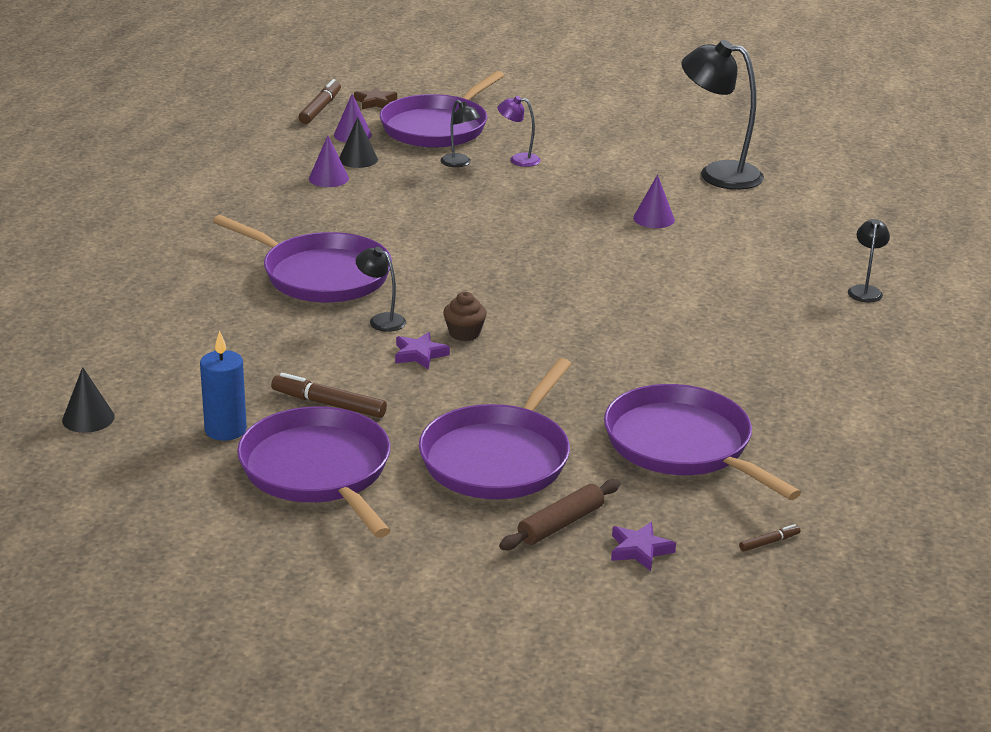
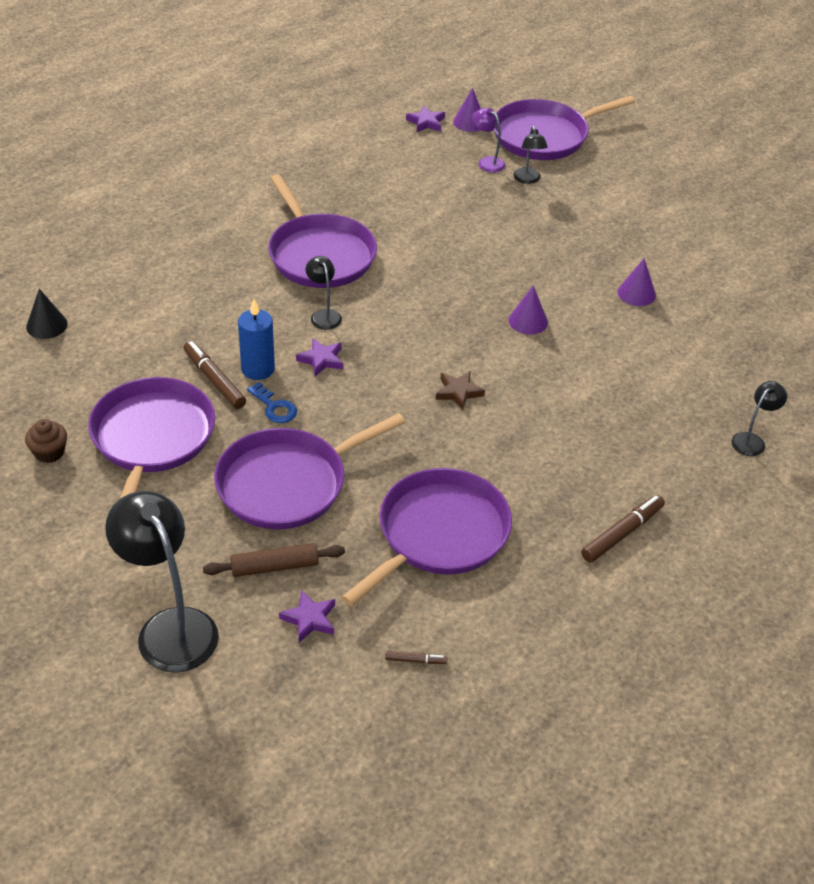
camera: 30 degrees right, 15 degrees up
(225, 430) = (124, 374): blue candle -> blue candle (258, 369)
(309, 146) = (426, 122): none -> purple star
(320, 108) = (469, 87): brown marker -> brown marker (622, 533)
(328, 178) = (411, 160): purple cone -> purple cone (528, 321)
(358, 159) = (451, 148): black cone -> none
(375, 102) = (518, 94): brown star -> brown star (458, 392)
(416, 405) = (274, 407): none -> blue key
(464, 333) = (373, 352): brown cupcake -> brown cupcake (49, 452)
(518, 159) = (580, 191): purple lamp -> purple lamp (487, 162)
(682, 445) = (438, 534): purple pan -> purple pan turned 45 degrees clockwise
(718, 174) = (740, 265): black lamp -> black lamp (170, 627)

